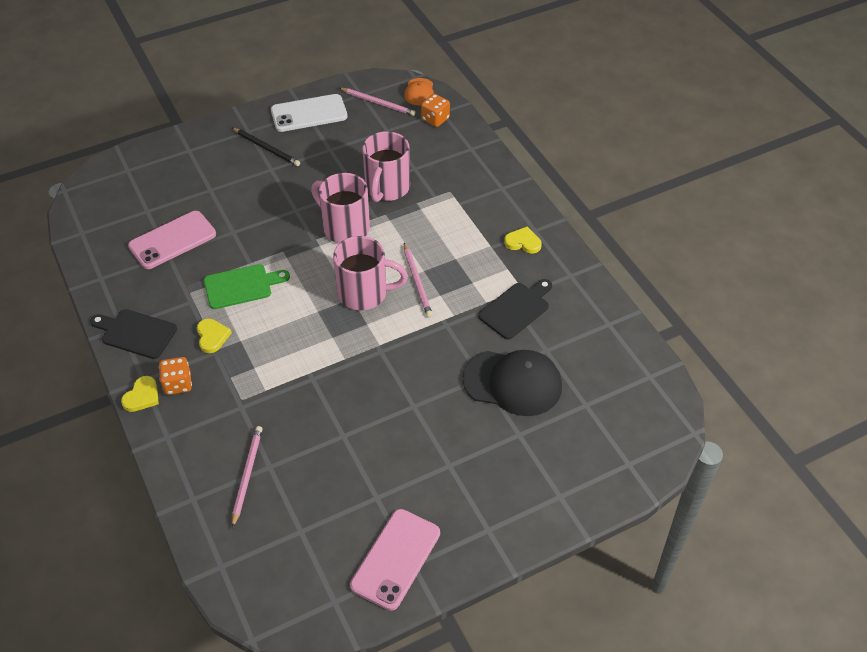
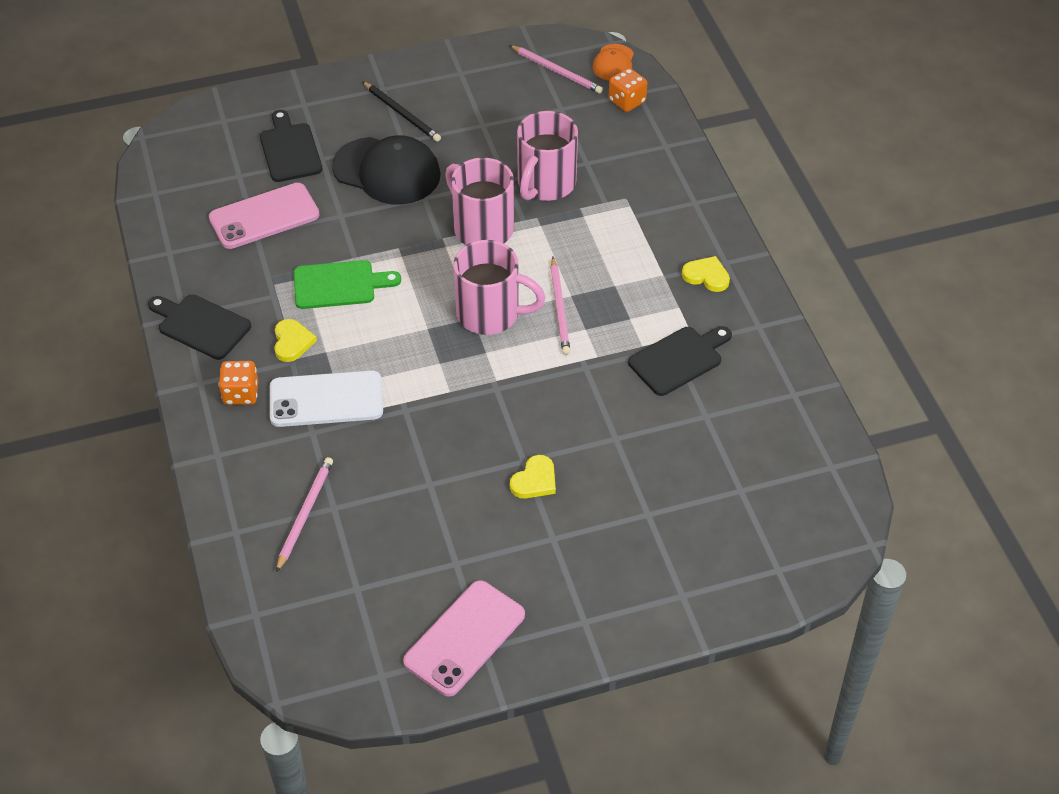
camera: 10 degrees right, 0 degrees up
(142, 396) = (196, 402): yellow heart -> yellow heart (534, 480)
(184, 186) = (290, 150): none -> black cutting board
(309, 113) = (464, 75): white phone -> white phone (326, 400)
(512, 383) = (654, 450): black cap -> black cap (387, 171)

